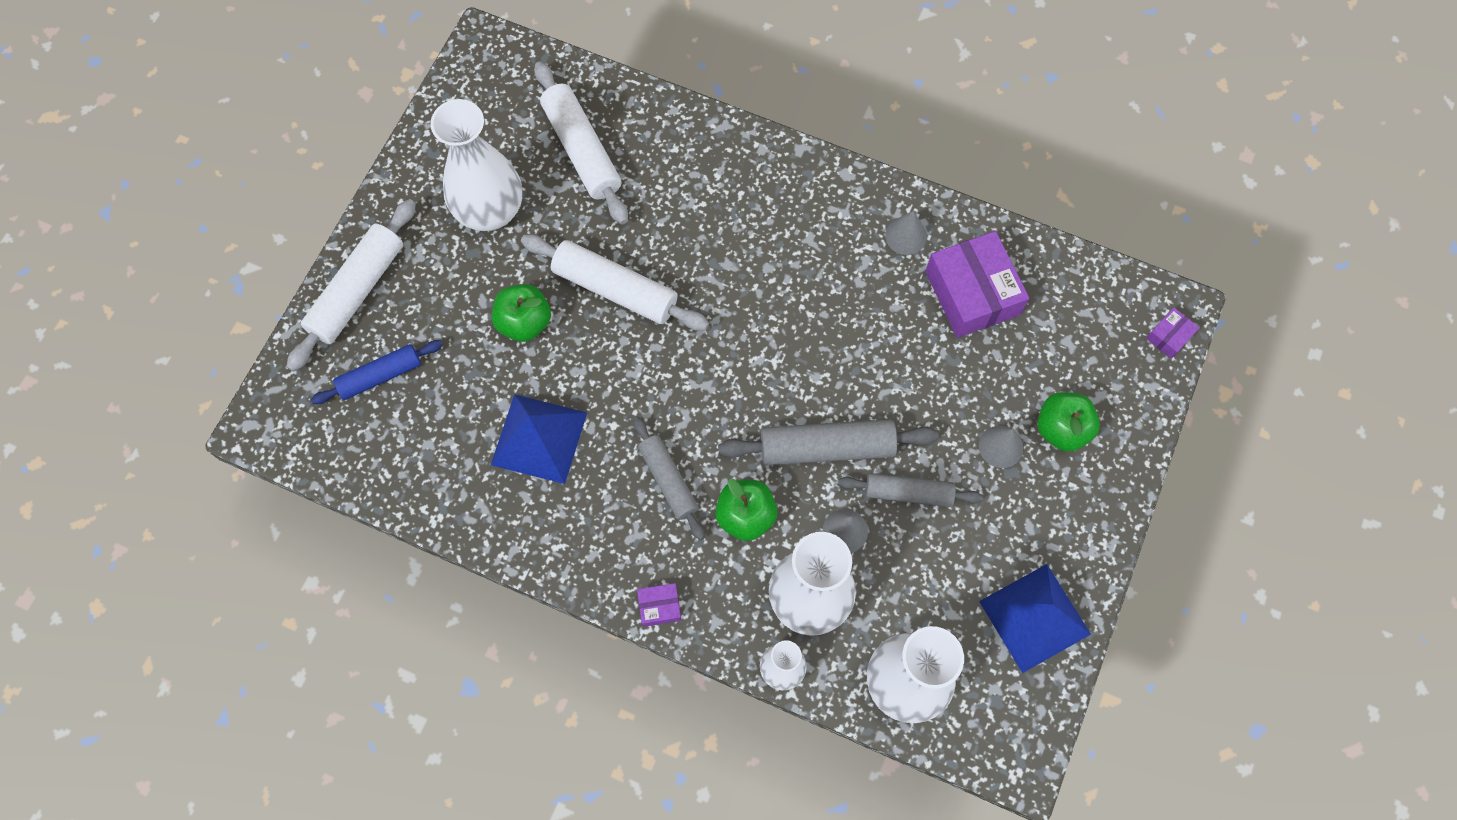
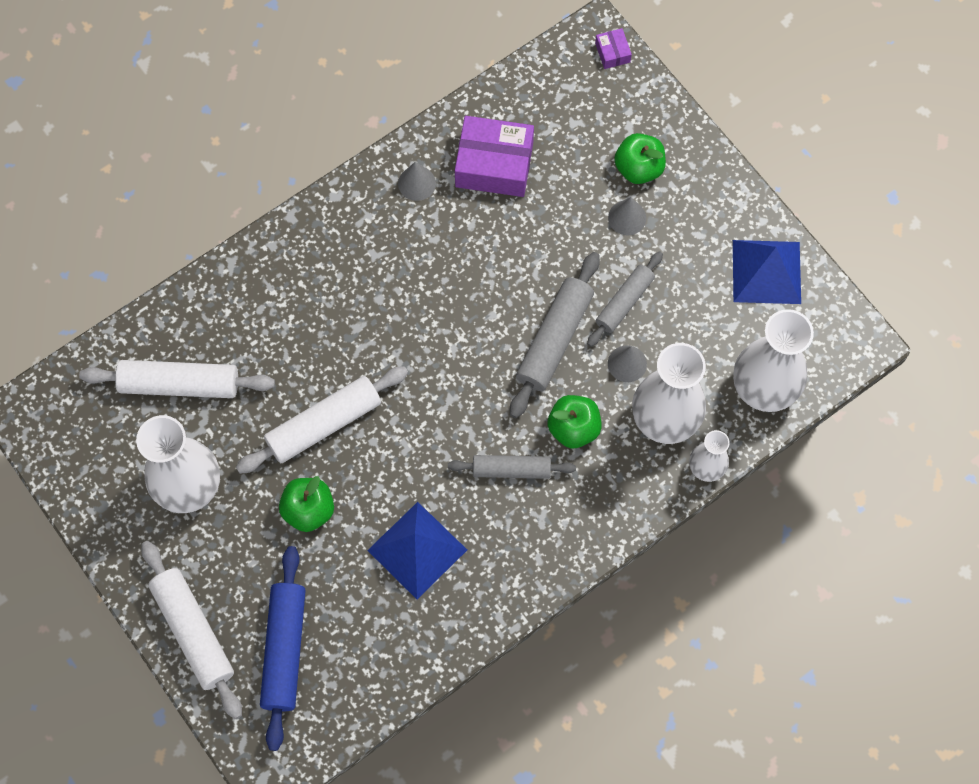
camera: 60 degrees left, 0 degrees up
(380, 375) = (284, 650): blue rolling pin -> blue rolling pin, size x1.54
(659, 606) = (608, 530): purple box -> none

